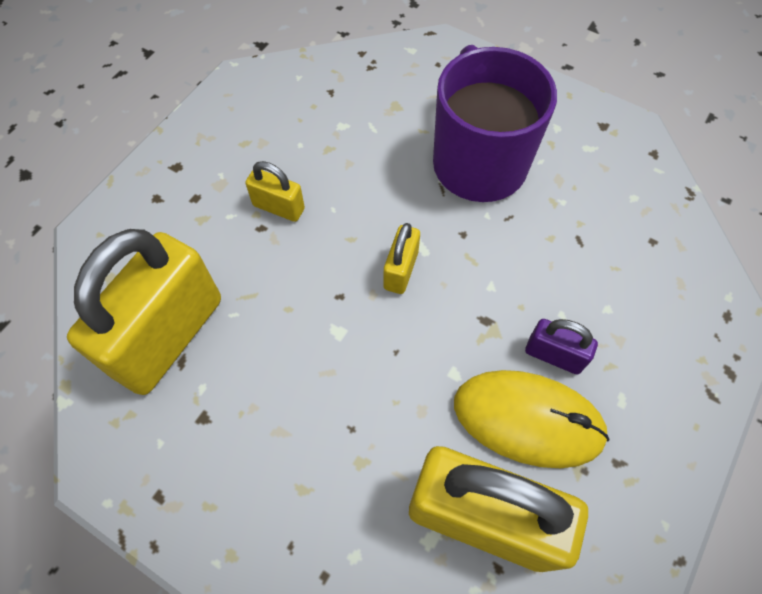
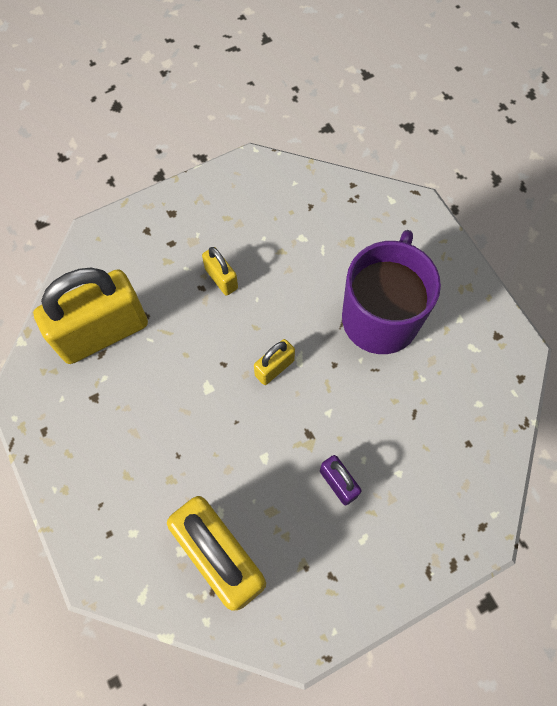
camera: 30 degrees right, 5 degrees up
(528, 419) = (291, 515): yellow mouse -> none

